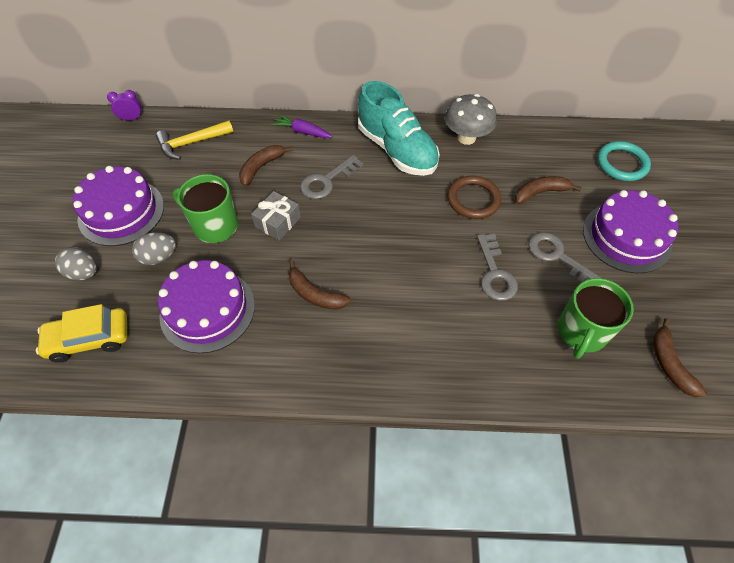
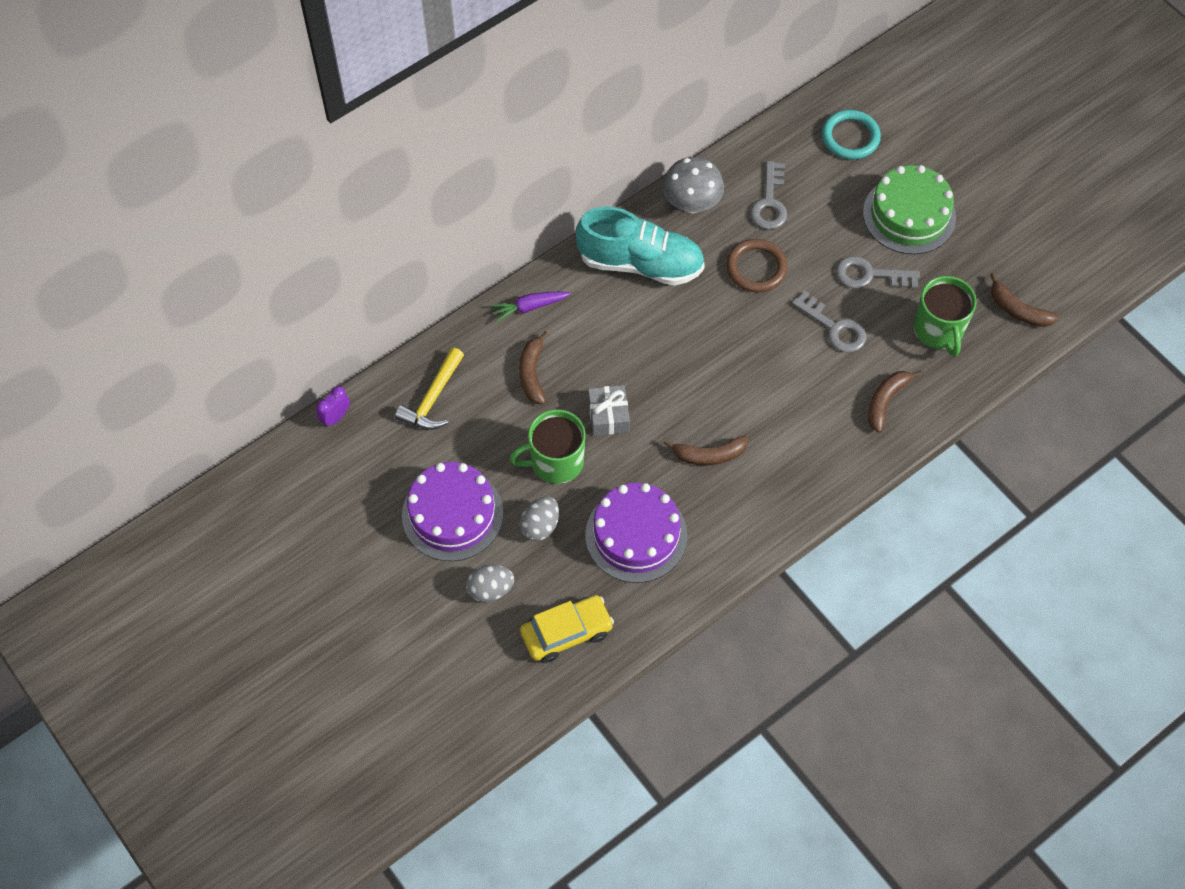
camera: 40 degrees left, 5 degrees up
(89, 339) = (566, 632): yellow car -> yellow car turned 150 degrees counterclockwise
(327, 181) = (609, 343): grey key -> grey key (769, 202)
(540, 193) = (806, 219): brown banana -> brown banana (886, 401)
(626, 237) = (909, 215): purple cake -> green cake

